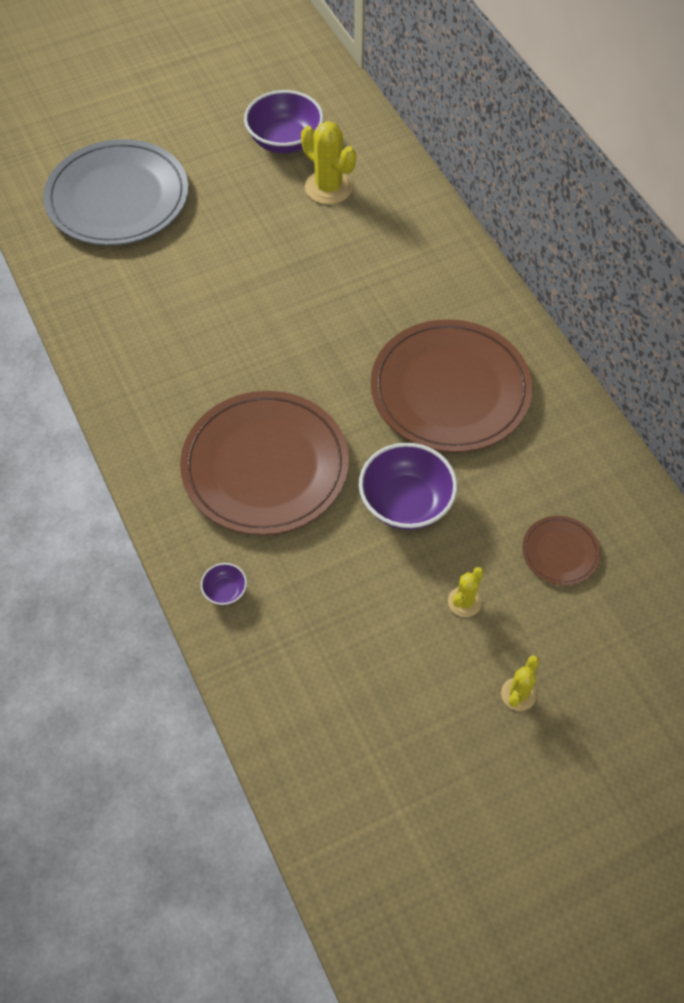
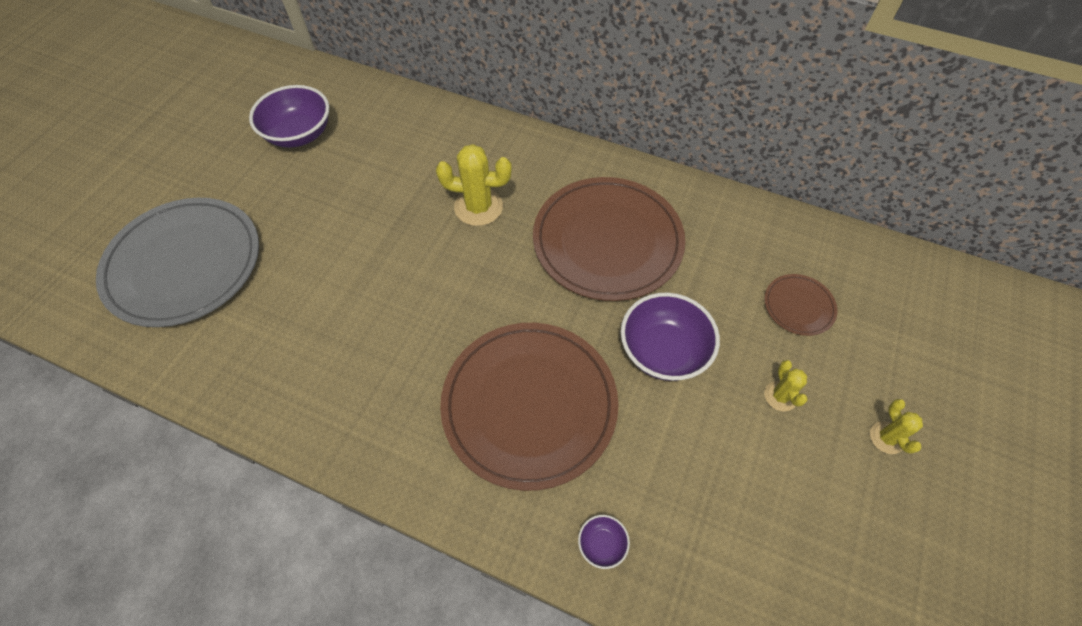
camera: 40 degrees left, 0 degrees up
(328, 187) = (369, 149): yellow cactus -> yellow cactus (478, 207)

